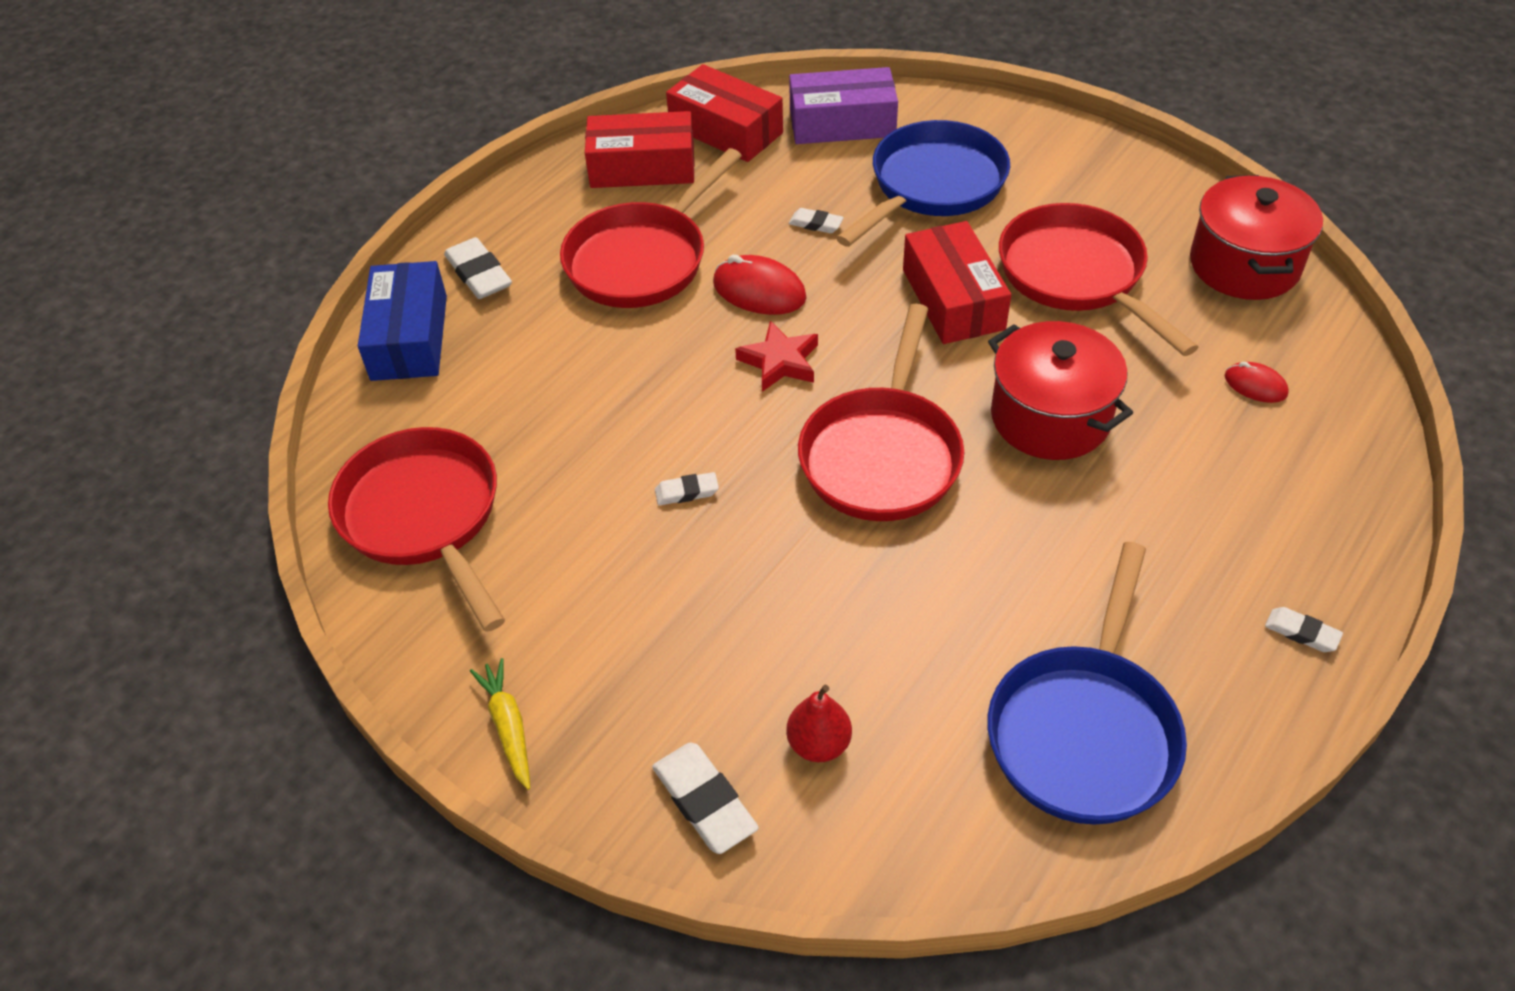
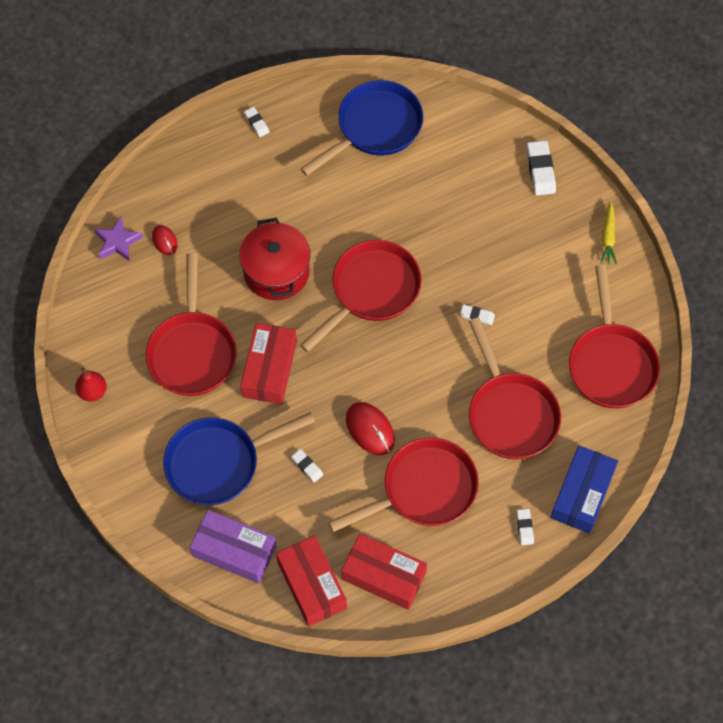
camera: 155 degrees left, 15 degrees up
(479, 274) = (525, 527): white eraser -> white eraser, size x0.57
(563, 387) = (510, 413): none -> red pan
(780, 361) = (387, 373): red star -> none
(819, 744) = (483, 171): red pear -> red pear (92, 391)
(1244, 265) = (99, 314): red pot -> none
(1319, 355) = (117, 242): none -> purple star

